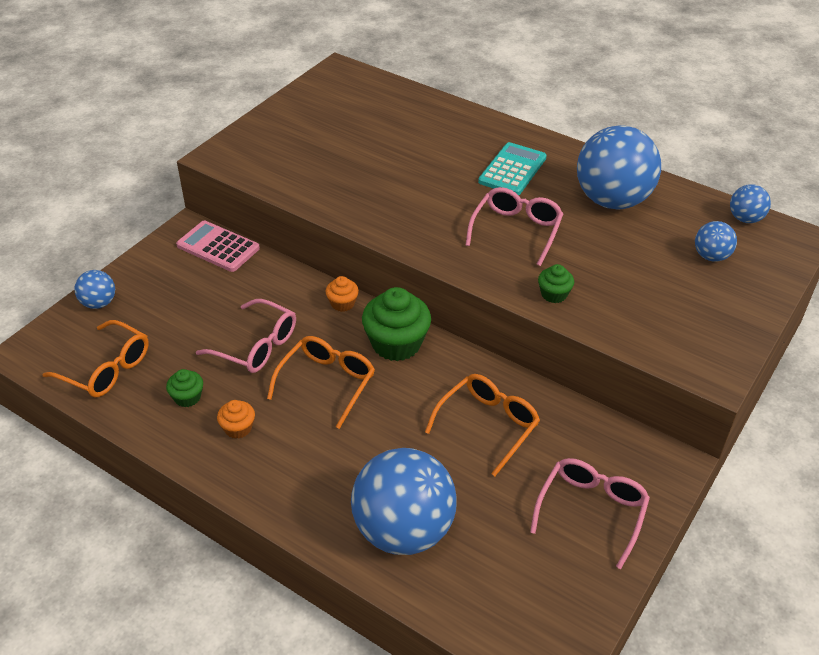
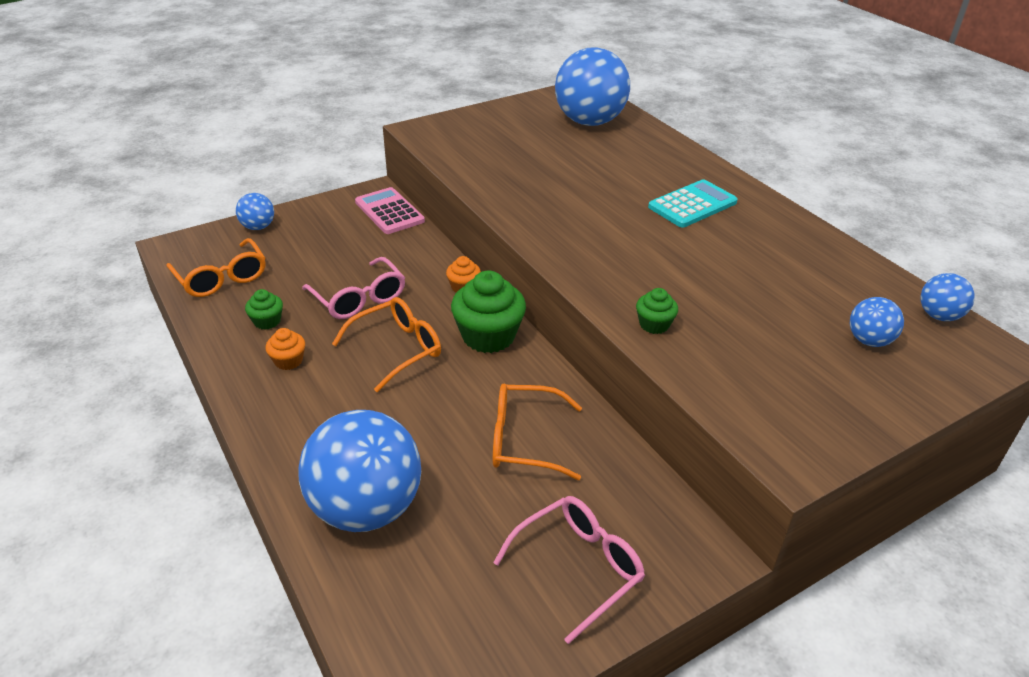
camera: 25 degrees right, 5 degrees down
(487, 425) = (525, 440): orange glasses -> orange glasses turned 150 degrees counterclockwise
(516, 231) = (656, 257): pink glasses -> none
(612, 200) = (784, 258): blue ball -> blue ball (589, 122)

